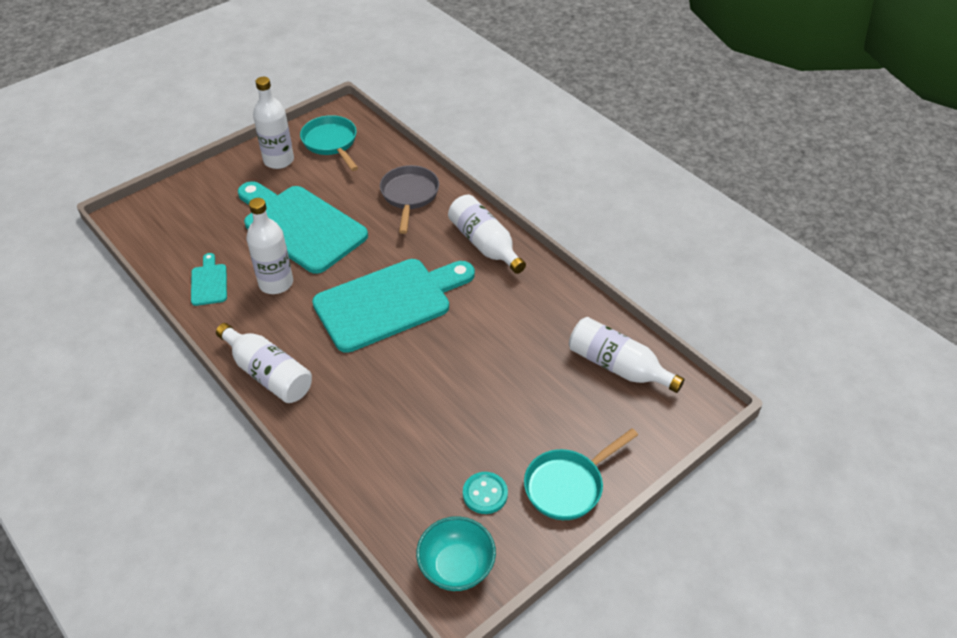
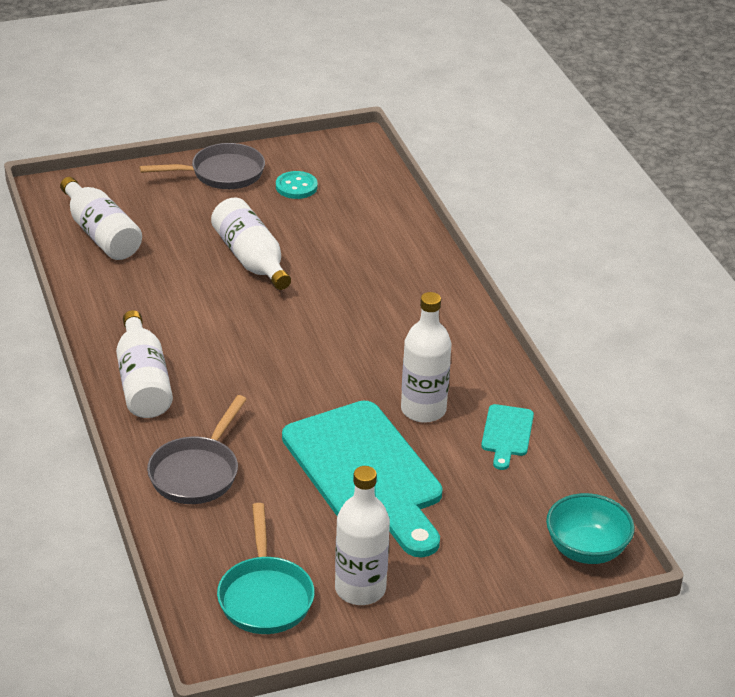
camera: 160 degrees left, 10 degrees down
(268, 374) = (461, 322): white bottle -> white bottle (251, 259)
(389, 302) = (298, 352): turquoise cutting board -> none
(456, 567) = (347, 156): turquoise bowl -> turquoise bowl (586, 550)
(568, 485) = (221, 174): turquoise pan -> grey pan

